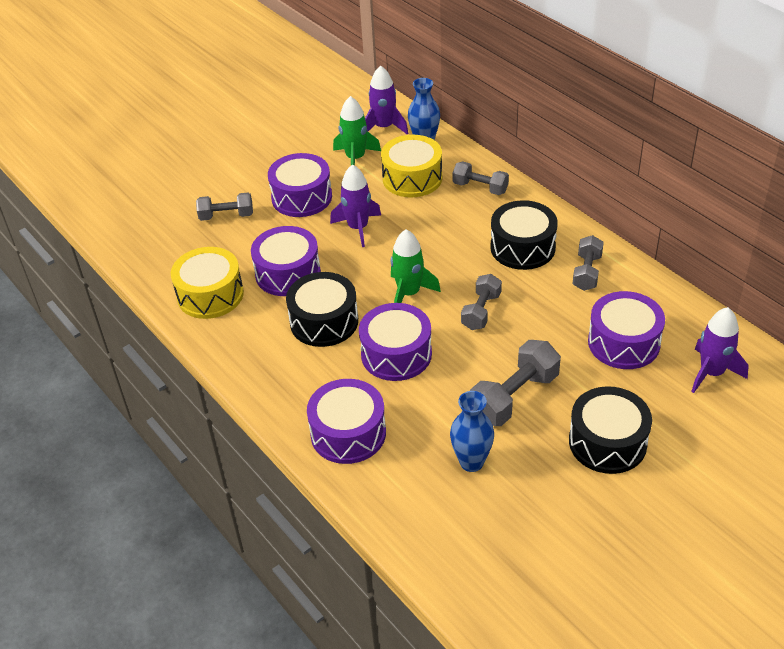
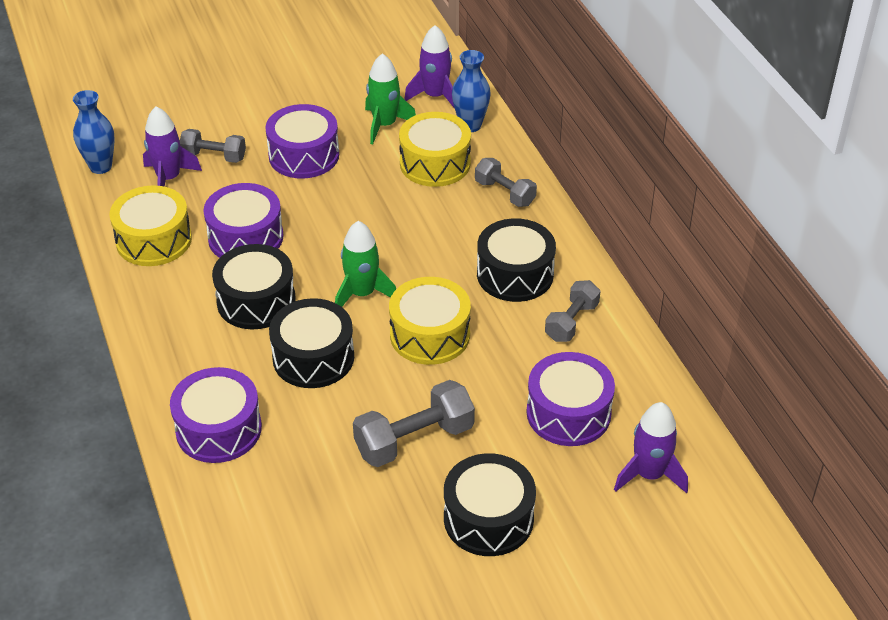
camera: 15 degrees right, 0 degrees up
(358, 228) = (346, 205): purple rocket -> purple rocket (169, 178)
(396, 354) = (313, 357): purple drum -> black drum
(471, 462) = (330, 497): blue vase -> blue vase (100, 167)
(481, 311) = (430, 335): grey dumbbell -> yellow drum

